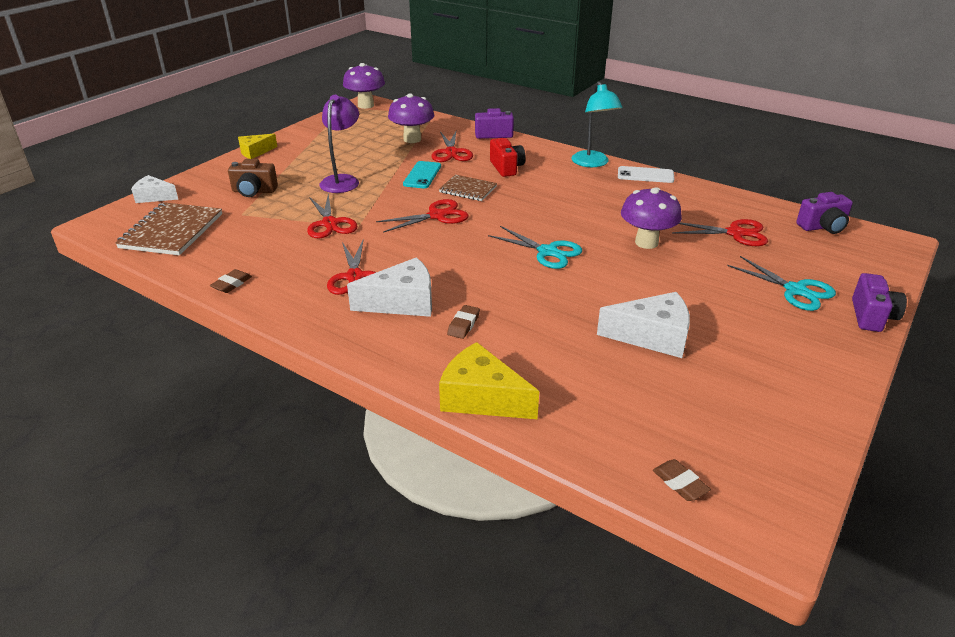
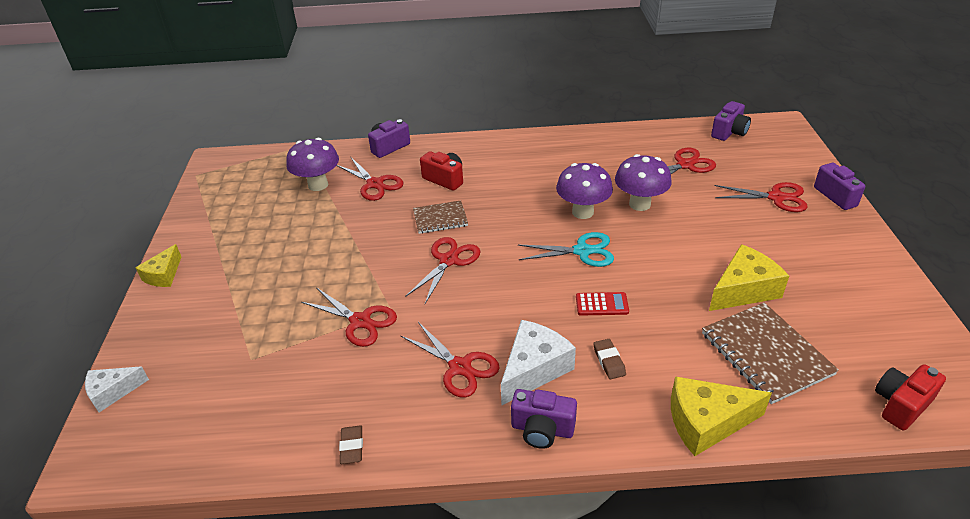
camera: 35 degrees left, 5 degrees up
(172, 231) = (197, 423): brown notebook -> brown notebook (766, 353)
(254, 191) = (228, 324): brown camera -> none
(342, 180) = (308, 265): purple lamp -> none
(356, 337) = (542, 429): none -> purple camera
(365, 105) = (217, 164): purple mushroom -> purple mushroom (582, 212)
(422, 175) = (379, 222): turquoise phone -> none
(512, 290) = (602, 304): none -> red calculator
(593, 163) = (509, 143): turquoise lamp -> none
(645, 175) = (562, 137): white phone -> none
(652, 336) = (744, 290): white cheese -> yellow cheese
(680, 483) = (901, 405): brown eraser -> red camera
(795, 290) = (776, 197): turquoise scissors -> red scissors

